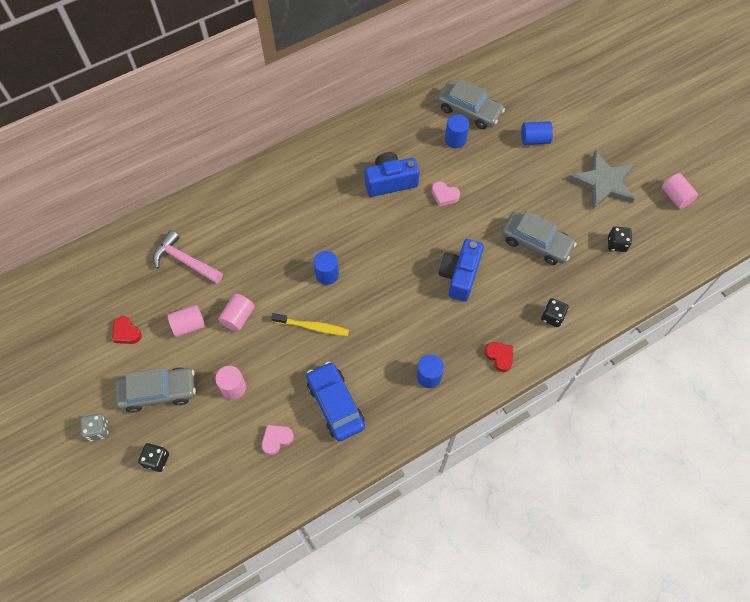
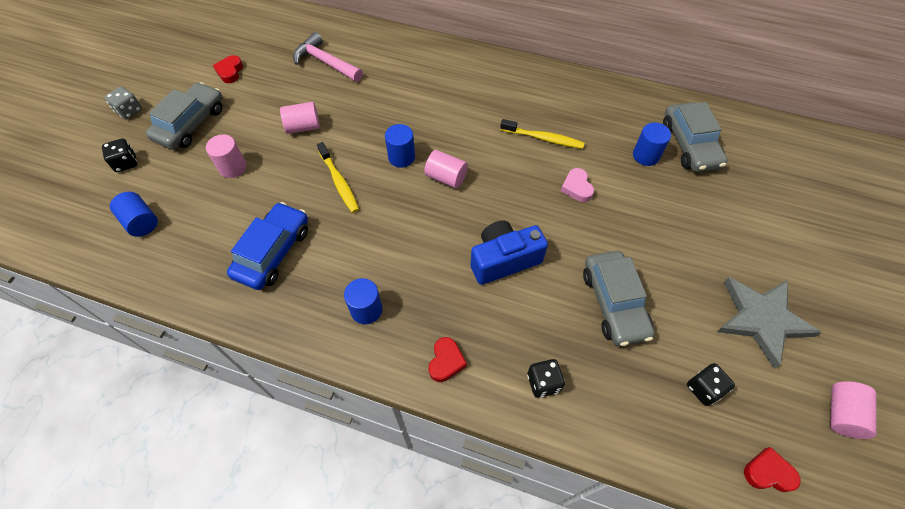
camera: 50 degrees right, 5 degrees down
(158, 392) = (191, 124): grey car -> grey car turned 105 degrees counterclockwise
(185, 261) = (325, 62): pink hammer -> pink hammer turned 45 degrees counterclockwise
(189, 325) = (268, 102): pink cylinder -> pink cylinder (446, 177)
(276, 439) = (203, 231): pink heart -> none
(390, 182) = (543, 138): blue camera -> yellow toothbrush
(534, 139) = (729, 218): blue cylinder -> blue cylinder (141, 222)
(676, 255) = (768, 472): none -> red heart

